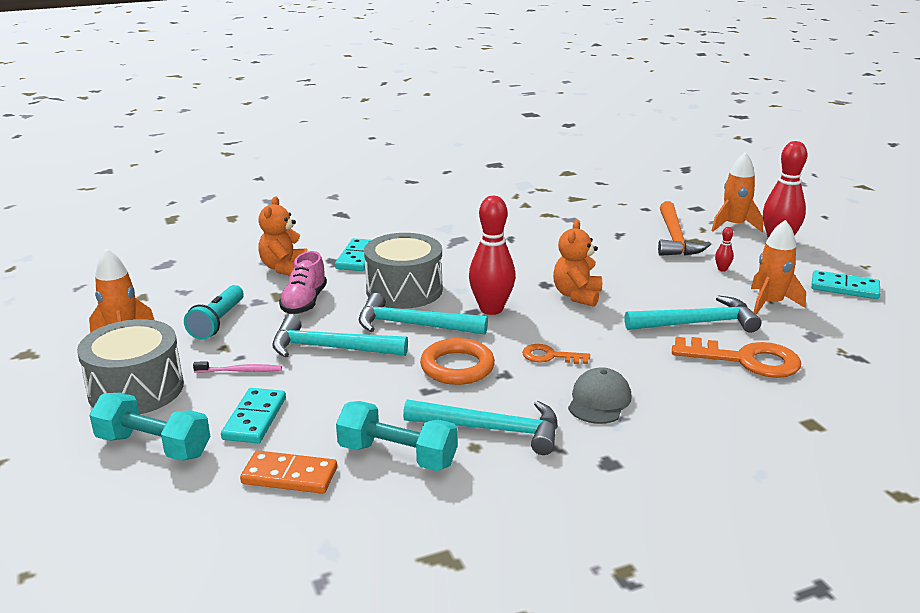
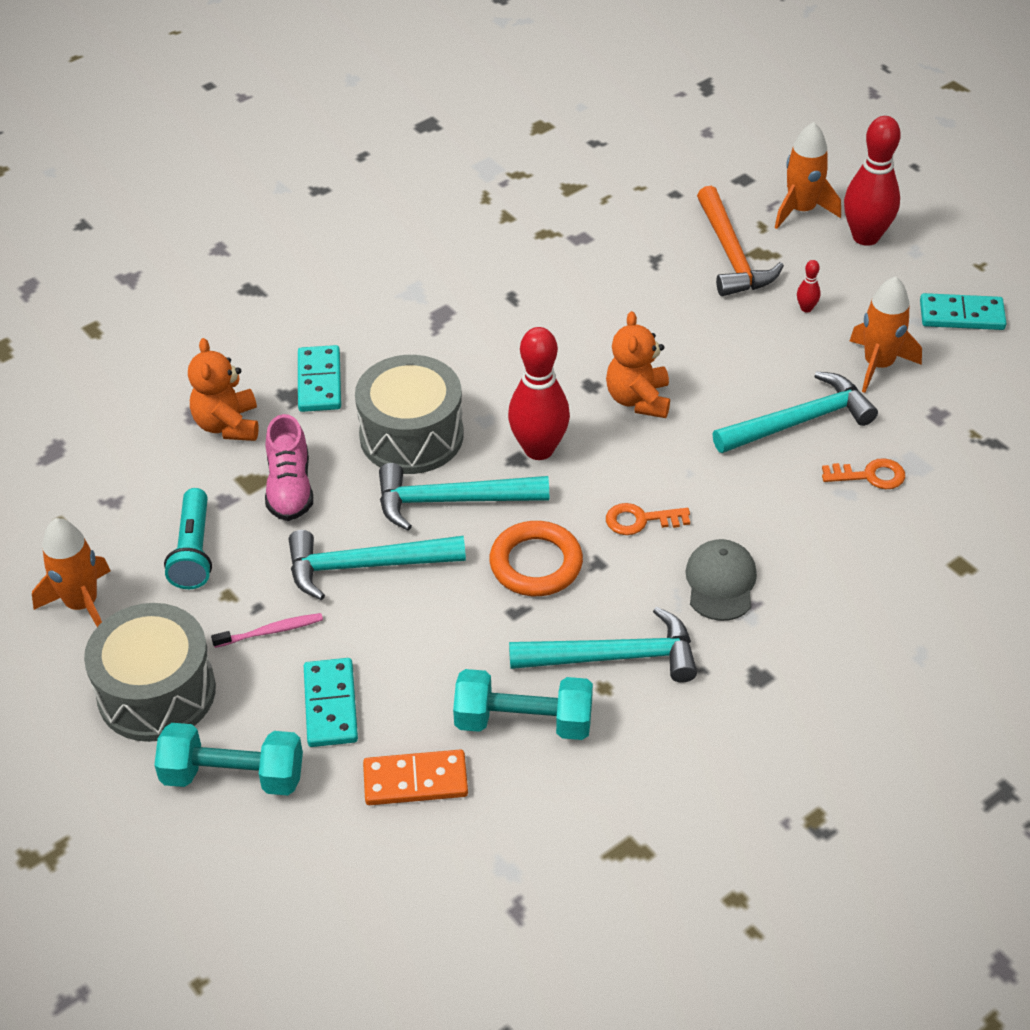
camera: 15 degrees left, 20 degrees up
(746, 360) = (870, 476): orange key -> orange key, size x0.54

